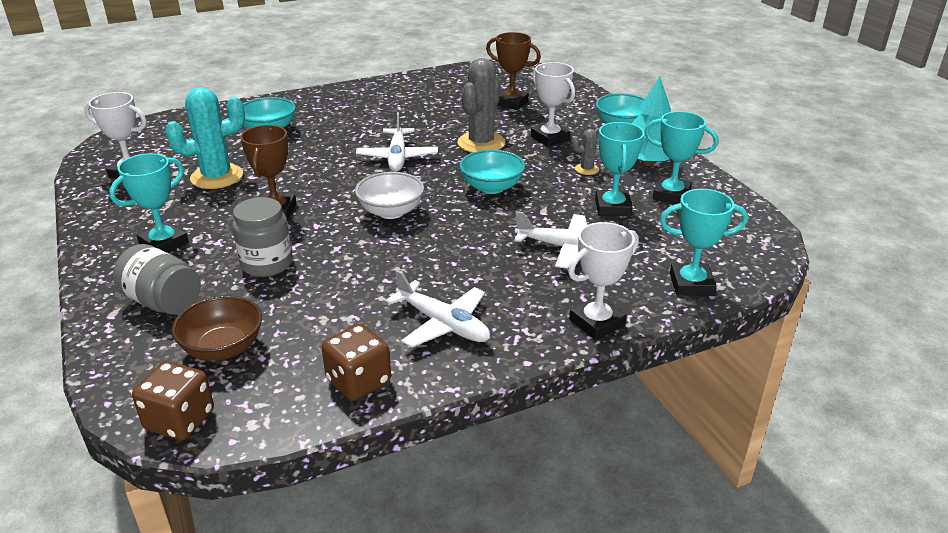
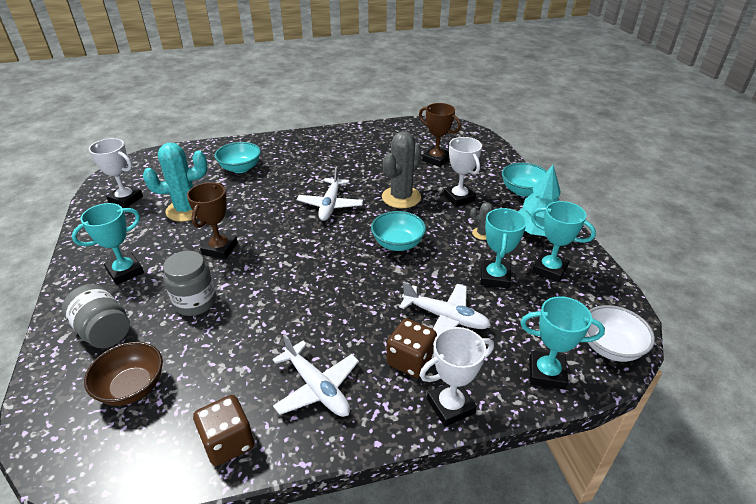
camera: 10 degrees right, 5 degrees up
(180, 420) = (72, 462): brown dice -> brown dice (410, 360)
(391, 211) = (309, 260): white bowl -> white bowl (610, 347)

